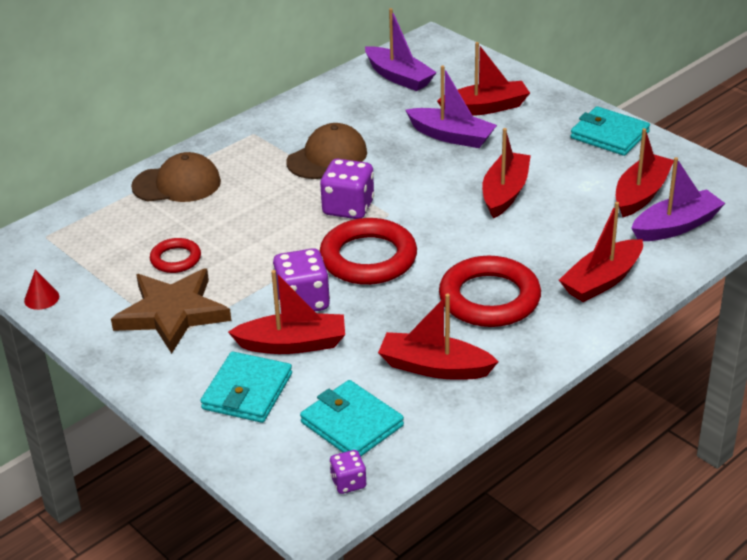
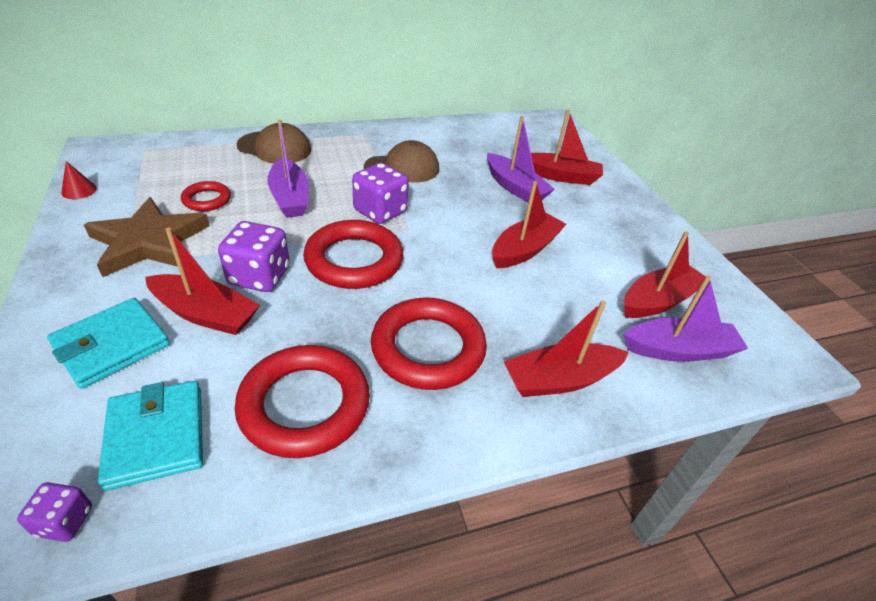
camera: 20 degrees right, 5 degrees up
(399, 77) = (509, 134): purple boat -> purple boat (290, 197)
(434, 367) = (304, 405): red boat -> red ring
(609, 135) = (657, 235): turquoise wallet -> none

